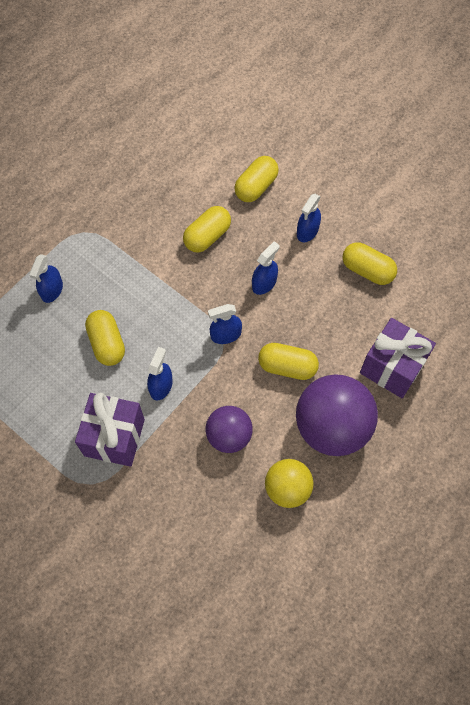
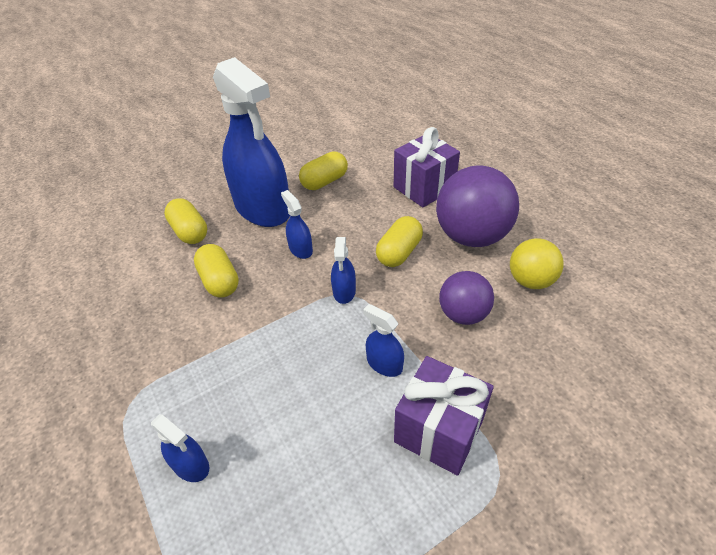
camera: 70 degrees left, 20 degrees down
(107, 343) = (304, 411): yellow capsule -> none
(307, 231) = (263, 208): blue spray bottle -> blue spray bottle, size x2.47

